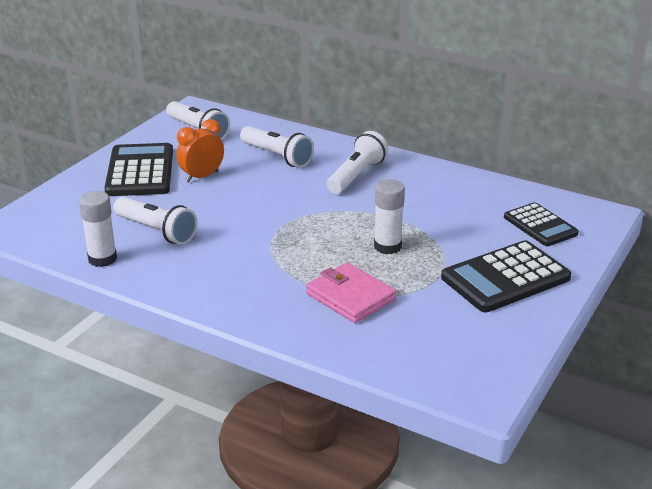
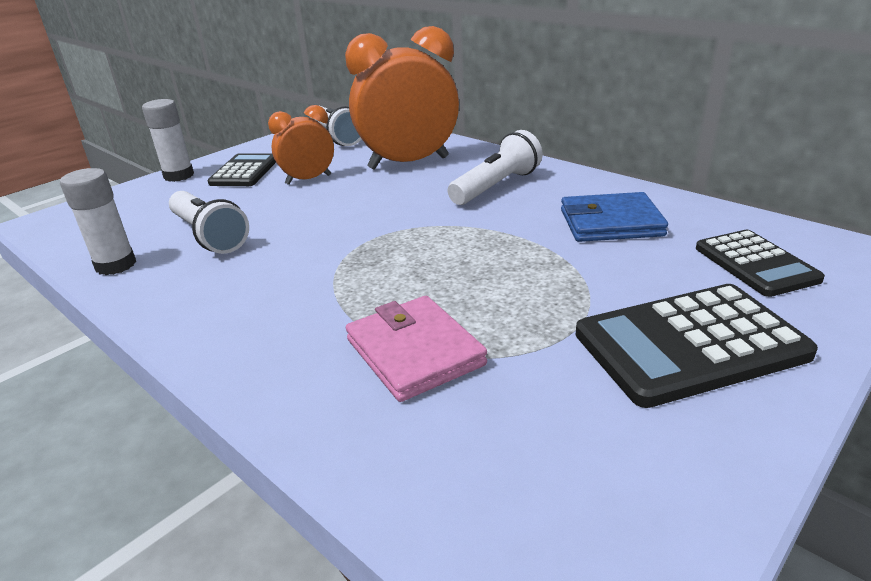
camera: 15 degrees right, 0 degrees up
(140, 171) = (244, 171): black calculator -> black calculator, size x0.64
(277, 156) = (408, 163): white flashlight -> orange clock
(387, 246) = (504, 277): white glue stick -> white glue stick (179, 176)
(446, 202) = (610, 223): none -> blue wallet

